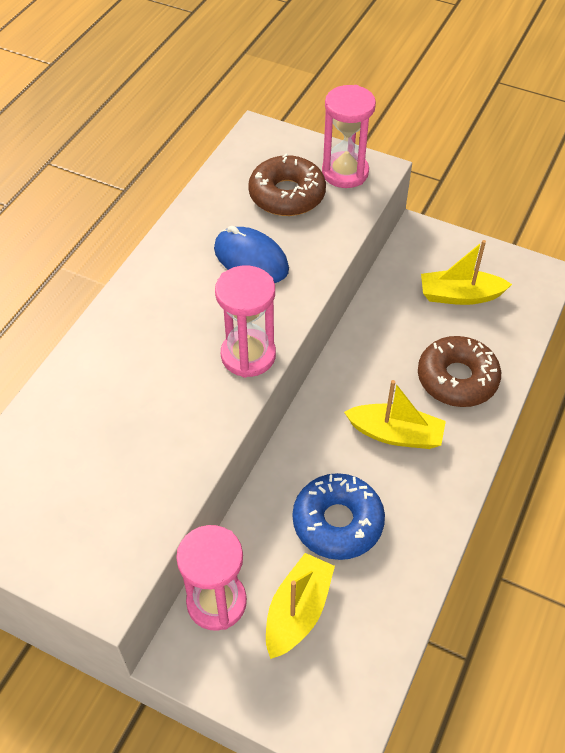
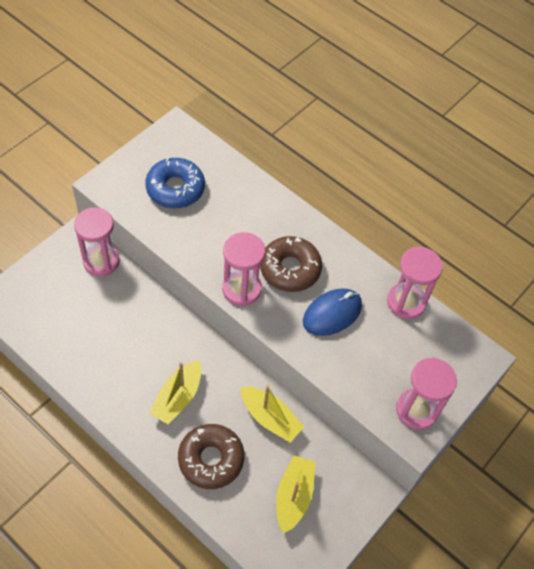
camera: 100 degrees right, 5 degrees up
(210, 198) = (406, 302): none -> pink hourglass
(287, 195) = (398, 357): brown donut -> brown donut (290, 269)
(298, 611) = (77, 300): yellow boat -> yellow boat (270, 418)
(337, 522) = (125, 339): blue donut -> blue donut (175, 188)

